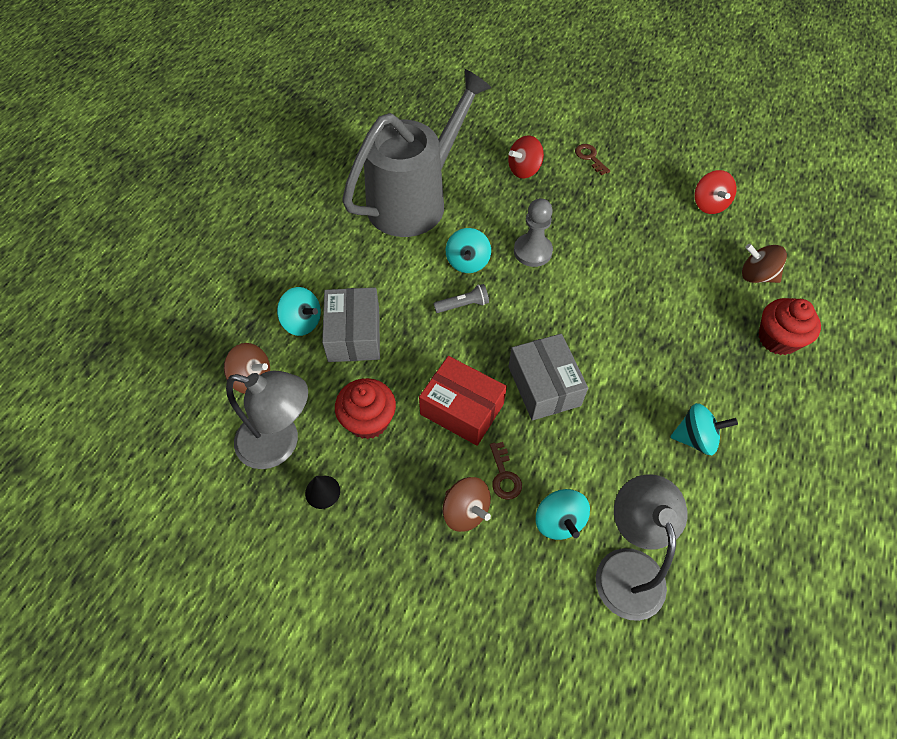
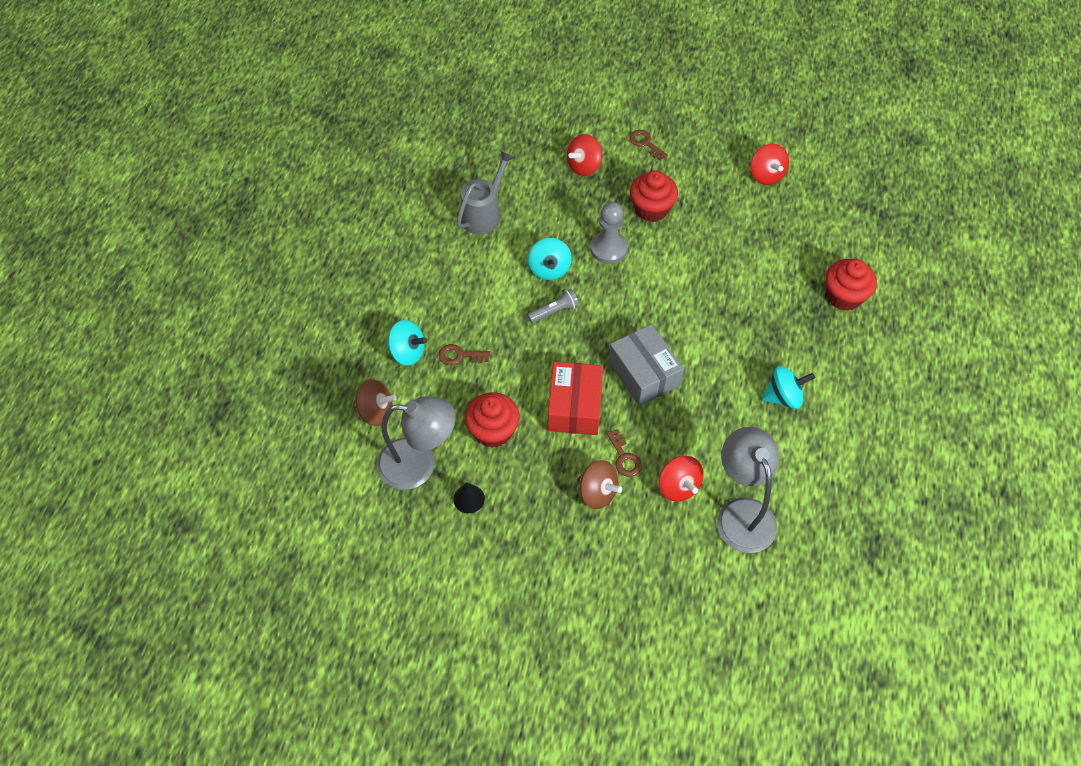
camera: 10 degrees left, 0 degrees up
(354, 334) = (459, 356): grey box -> brown key
(415, 200) = (484, 214): grey watering can -> grey watering can, size x0.51
(462, 409) = (574, 406): red box -> red box turned 75 degrees clockwise
(558, 521) = (678, 486): turquoise spinning top -> red spinning top
(584, 219) = (651, 209): none -> red cupcake
(756, 276) = (818, 239): brown spinning top -> none

